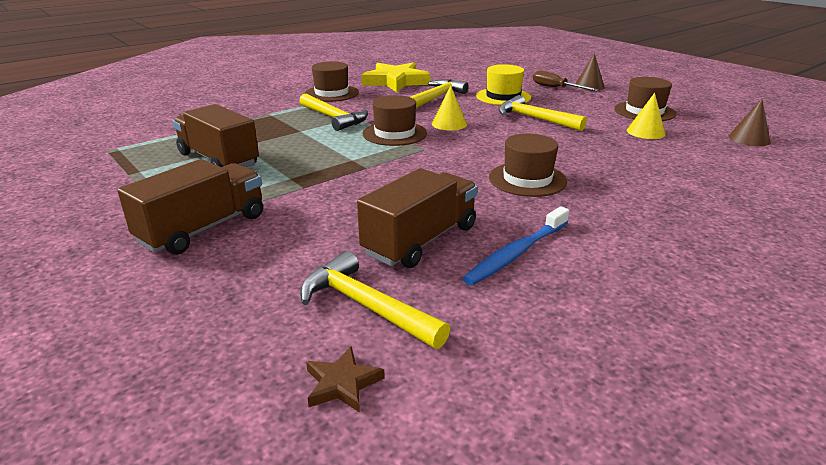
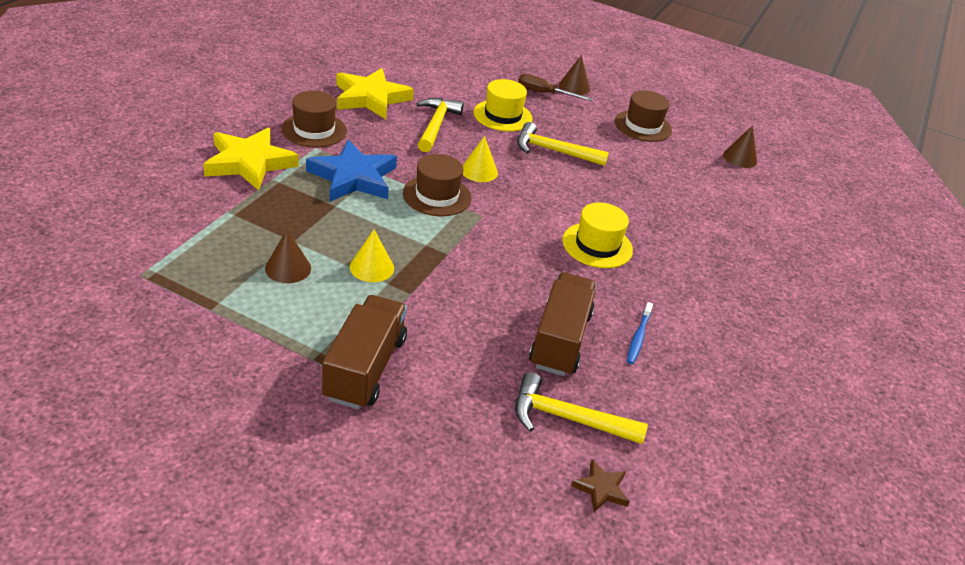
camera: 30 degrees left, 10 degrees up
(218, 159) = (288, 268): brown truck -> brown cone
(262, 105) = (249, 163): none -> yellow star
(333, 118) = (353, 177): yellow hammer -> blue star
(517, 253) = (638, 337): blue toothbrush -> blue toothbrush, size x0.65
(527, 179) = (597, 245): brown hat -> yellow hat
(646, 132) = (658, 159): yellow cone -> yellow cone (372, 267)

